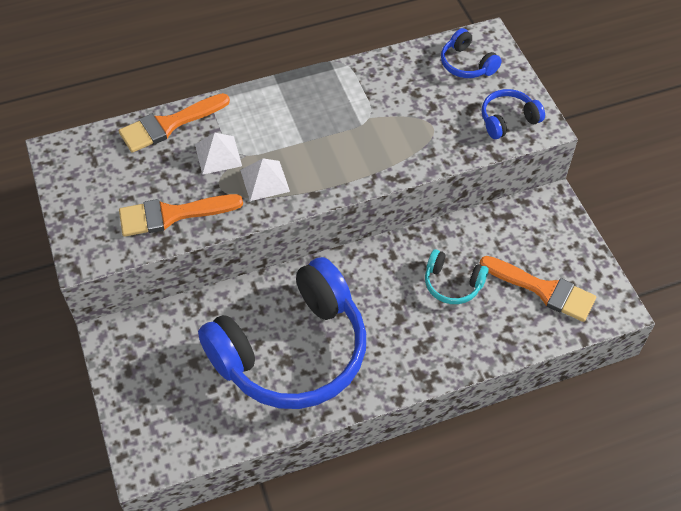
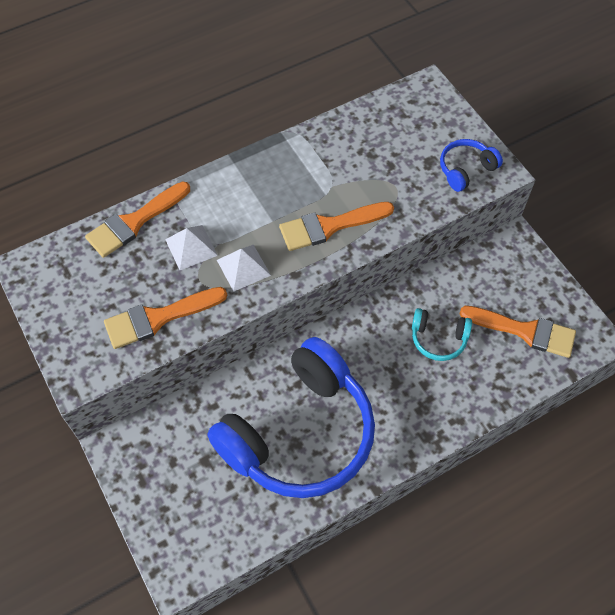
camera: 10 degrees left, 5 degrees up
(358, 154) = (330, 226): none -> orange brush
(467, 64) = (414, 117): blue headphones -> none

